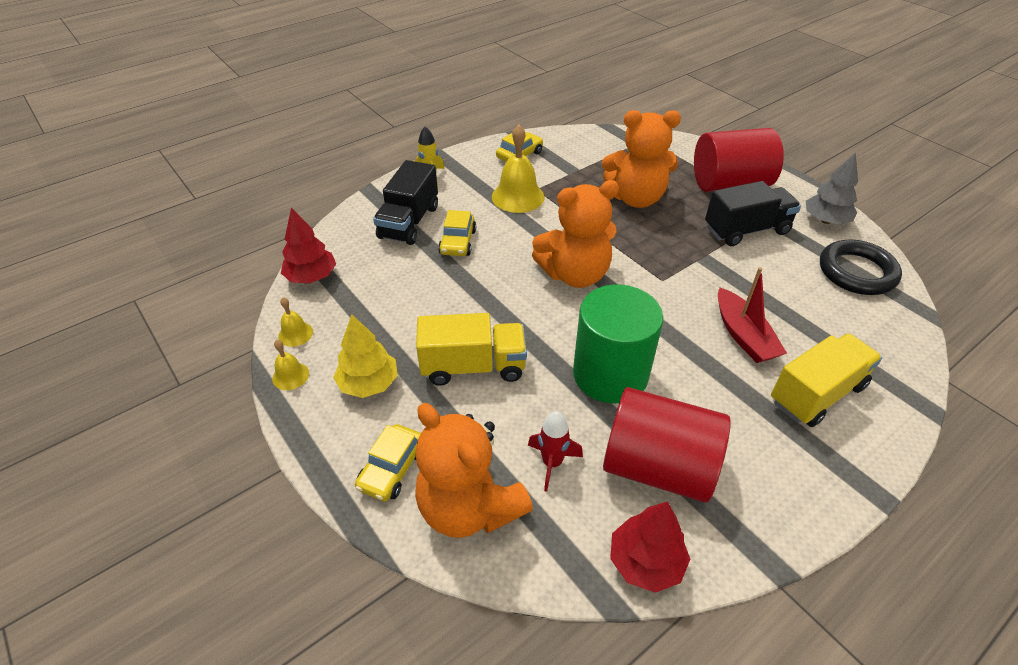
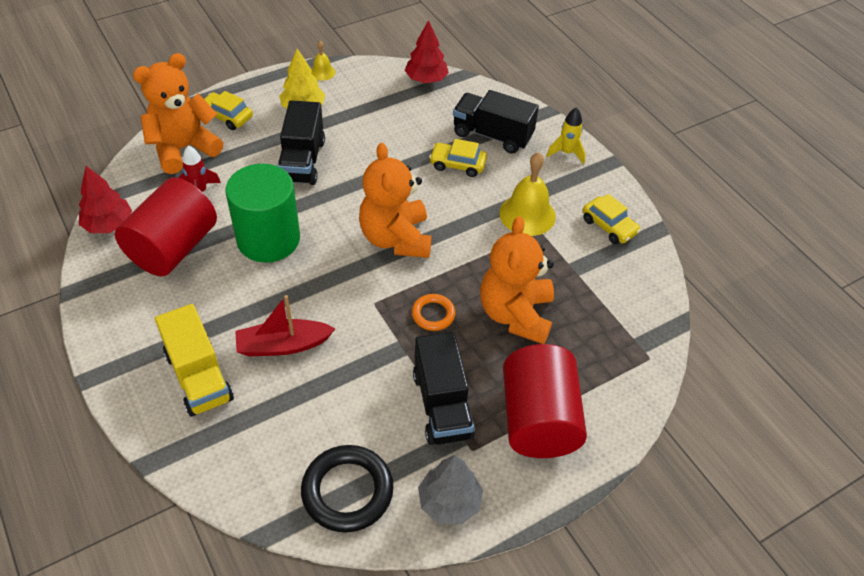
camera: 95 degrees right, 5 degrees up
(295, 334) = (363, 73): yellow bell -> none
(473, 366) = (302, 161): yellow truck -> black truck
(658, 242) = (433, 314): none -> orange ring

